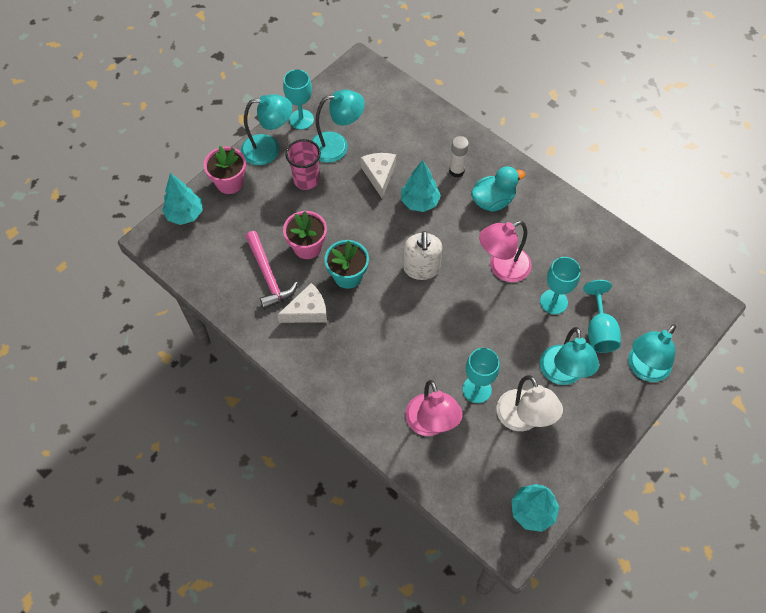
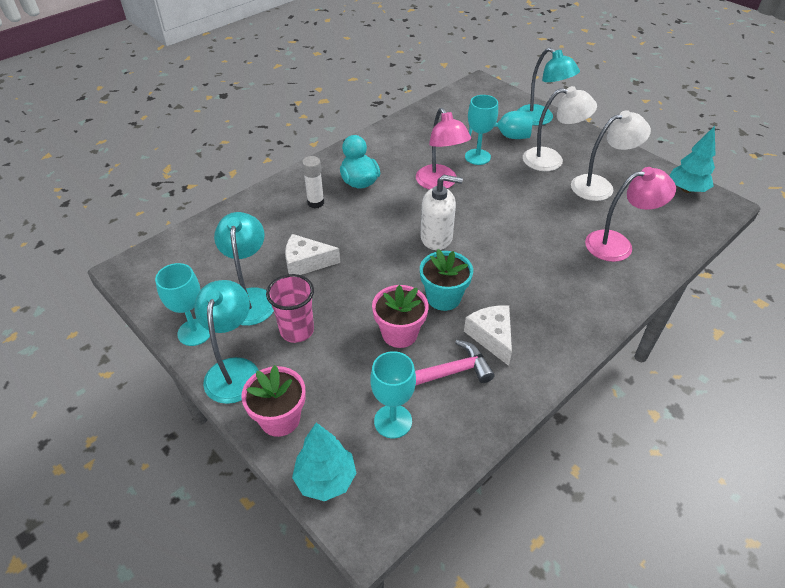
camera: 85 degrees left, 15 degrees down
(419, 202) = (351, 233): turquoise tree -> none
(477, 389) = (574, 211): turquoise goblet -> turquoise goblet (393, 421)
(562, 374) = (551, 160): turquoise lamp -> white lamp

